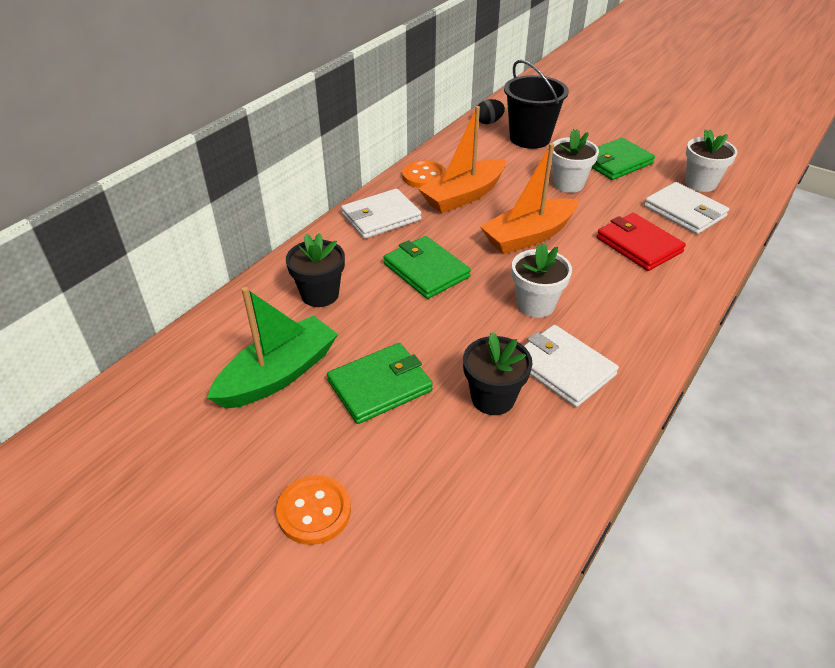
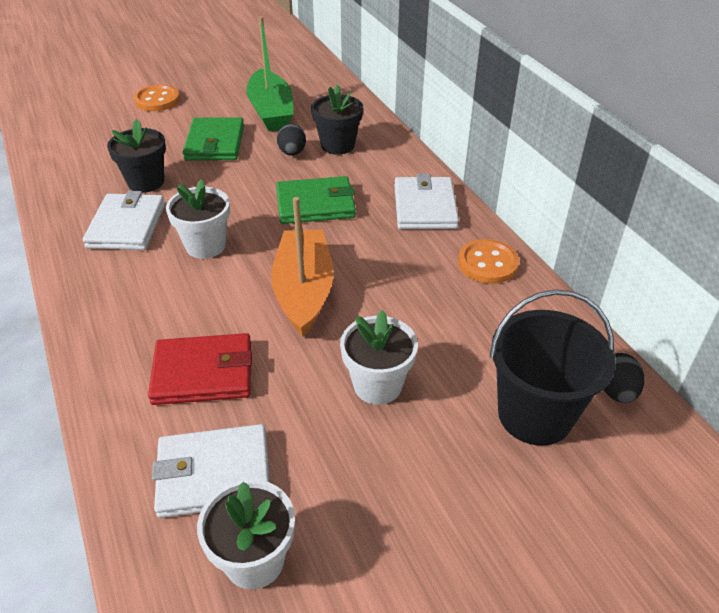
camera: 120 degrees right, 0 degrees up
(356, 318) = (292, 153): none -> black egg
(463, 196) = (421, 277): orange boat -> none
(563, 368) = (127, 225): white wallet -> white wallet turned 75 degrees counterclockwise
(616, 162) = (395, 482): green wallet -> none

